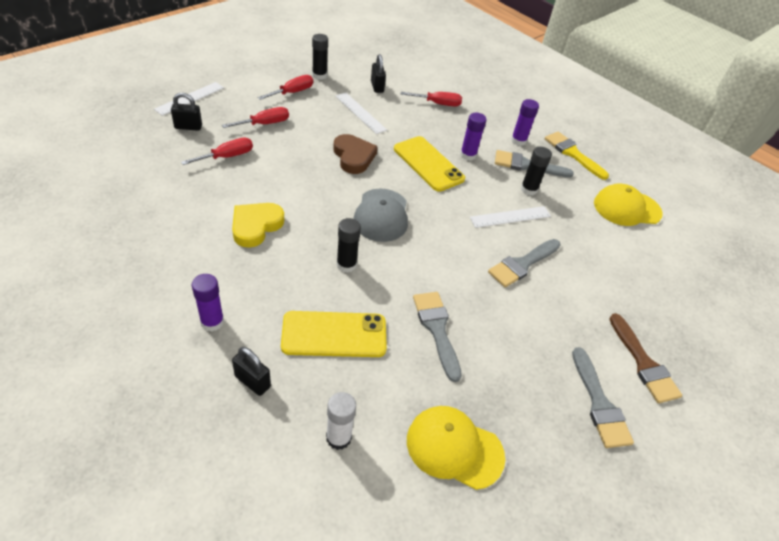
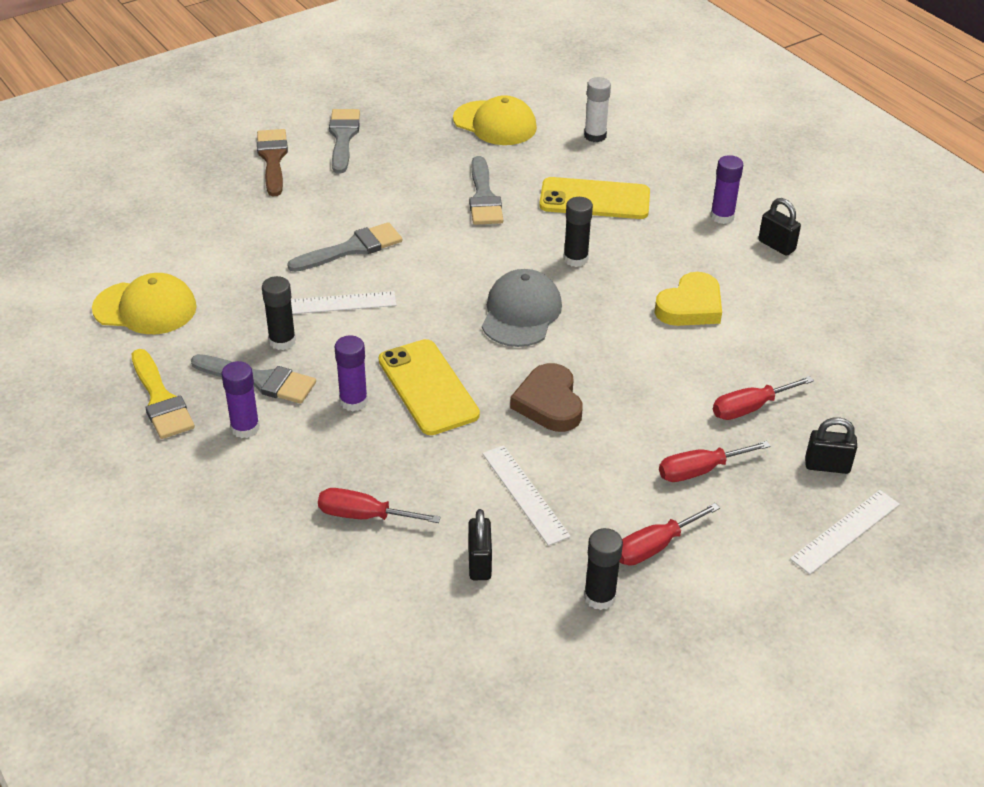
camera: 165 degrees left, 5 degrees down
(252, 381) = (674, 172): black padlock -> black padlock (776, 245)

